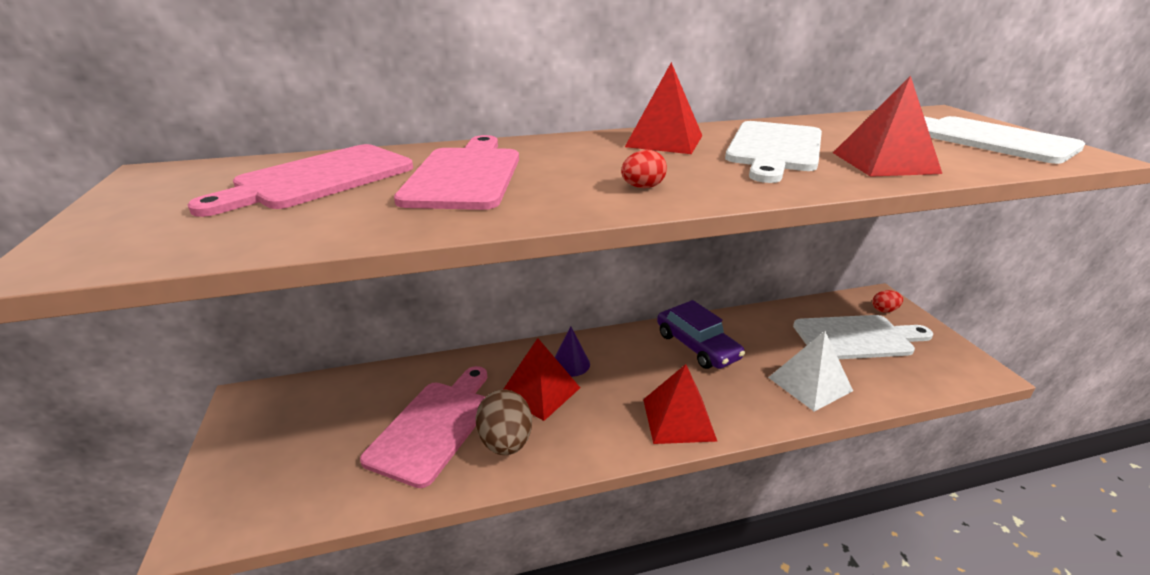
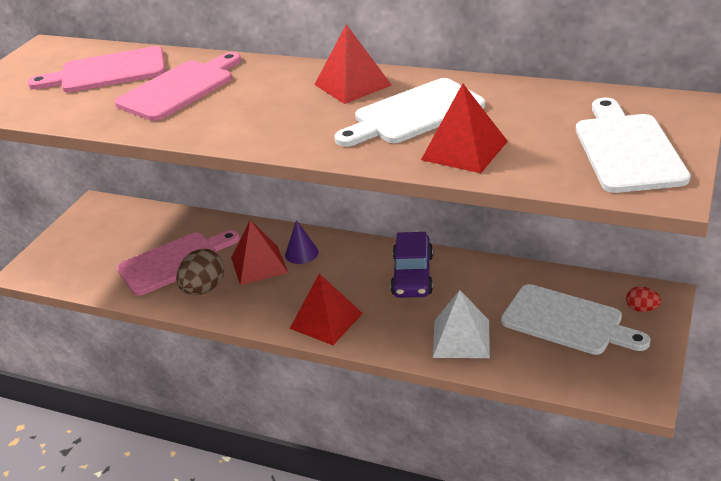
camera: 40 degrees right, 5 degrees up
(642, 187) = (257, 127): red egg -> none

